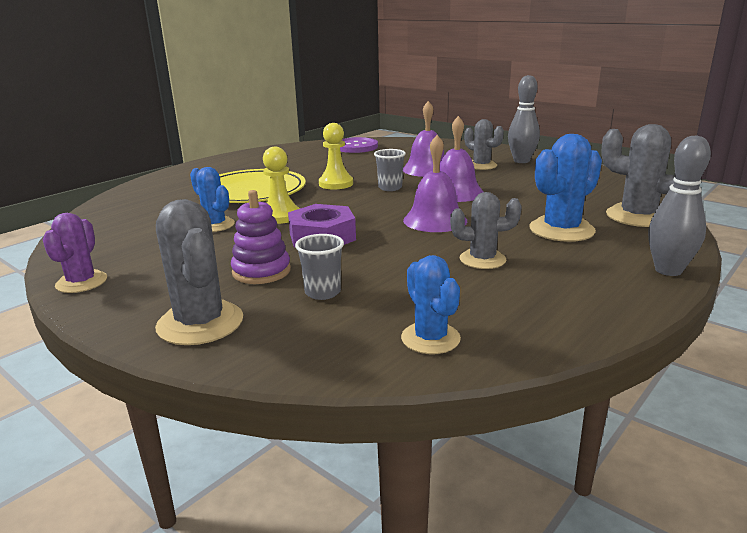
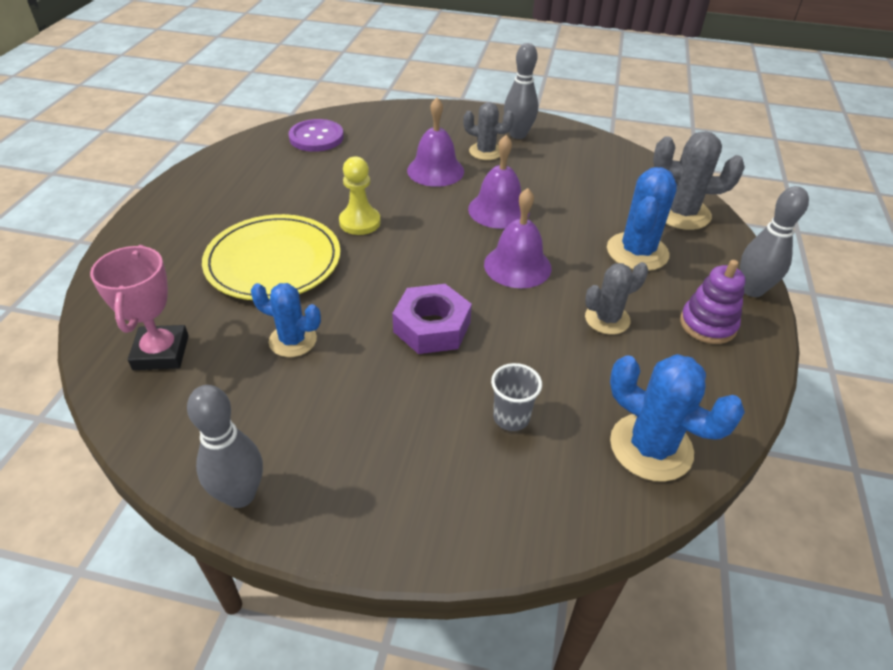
camera: 30 degrees left, 20 degrees up
(81, 282) = (240, 495): purple cactus -> grey bowling pin
(129, 215) = (161, 352): none -> pink trophy
(200, 323) = (439, 508): grey cactus -> none
(261, 271) = (423, 406): purple stacking toy -> purple stacking toy (707, 324)
(280, 216) = (353, 302): yellow pawn -> none
(390, 188) = (426, 216): grey cup -> none
(430, 338) = (651, 447): blue cactus -> blue cactus, size x1.53

